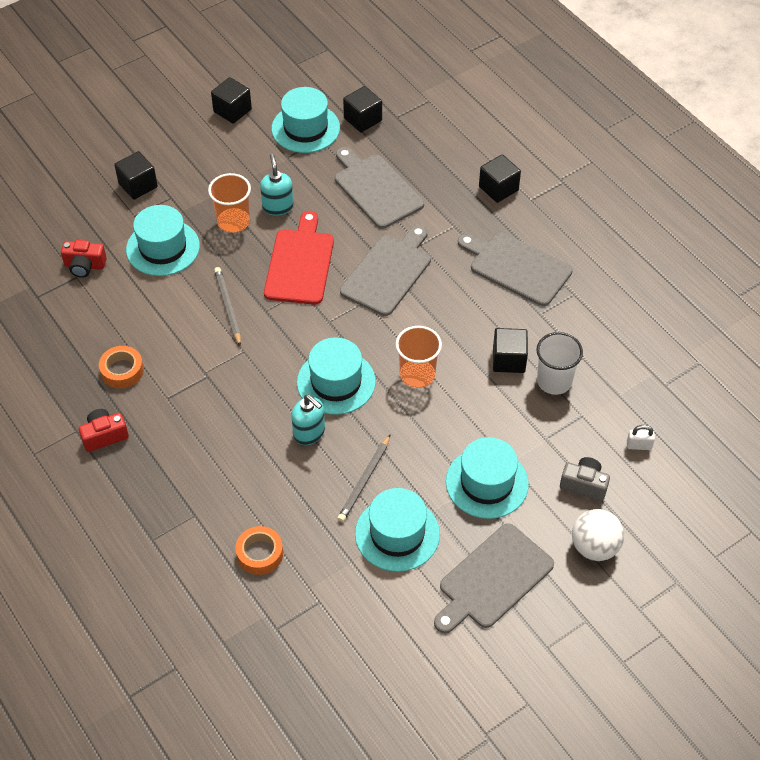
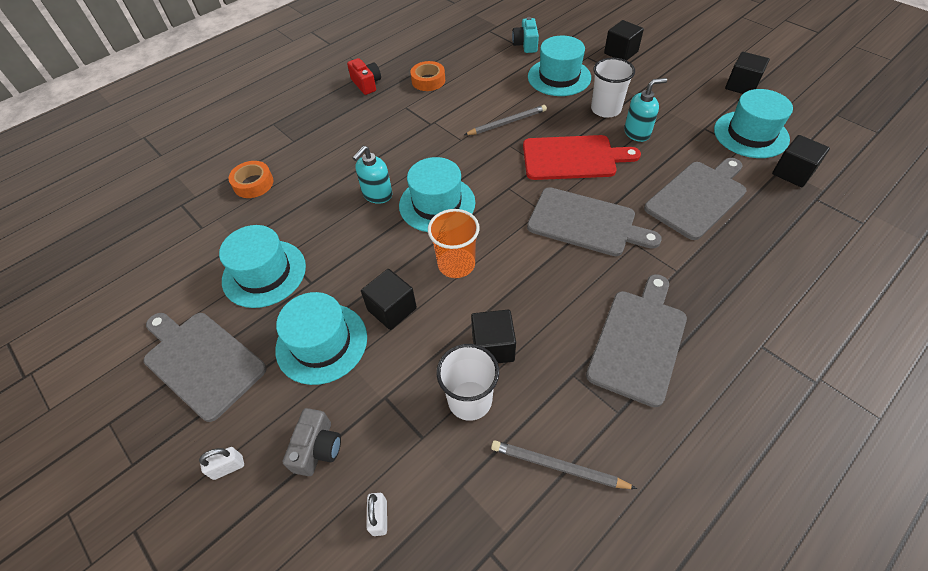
camera: 85 degrees right, 0 degrees up
(84, 266) = (525, 44): red camera -> turquoise camera
(233, 221) = (605, 109): orange cup -> white cup
(365, 480) = (325, 241): grey pencil -> grey pencil (558, 467)
(498, 188) = (760, 308): black cube -> black cube (392, 309)
(594, 547) = (228, 467): white ball -> white padlock

